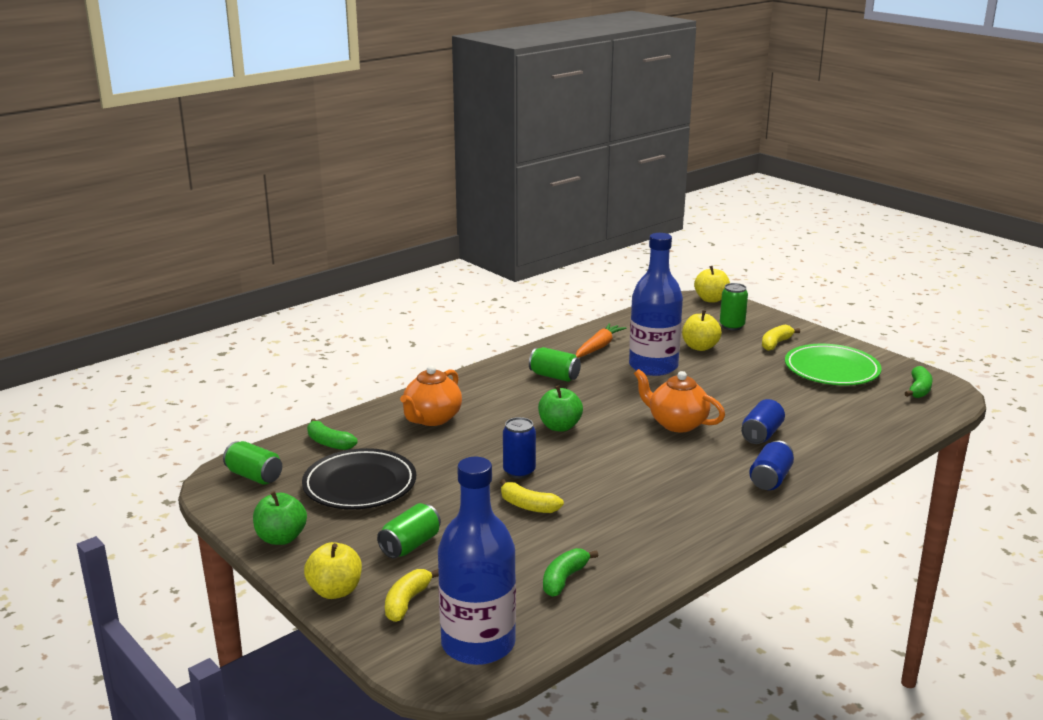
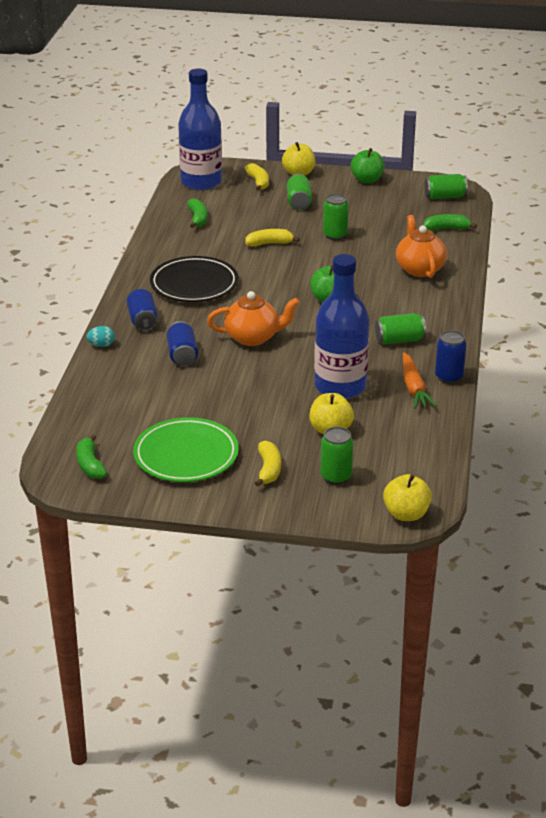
camera: 140 degrees right, 10 degrees up
(360, 485) = (381, 216): black plate -> black plate (194, 284)
(445, 484) = (335, 235): none -> green can
(519, 472) = (306, 259): blue can -> blue can (448, 377)
(836, 473) = (101, 345): none -> turquoise egg

